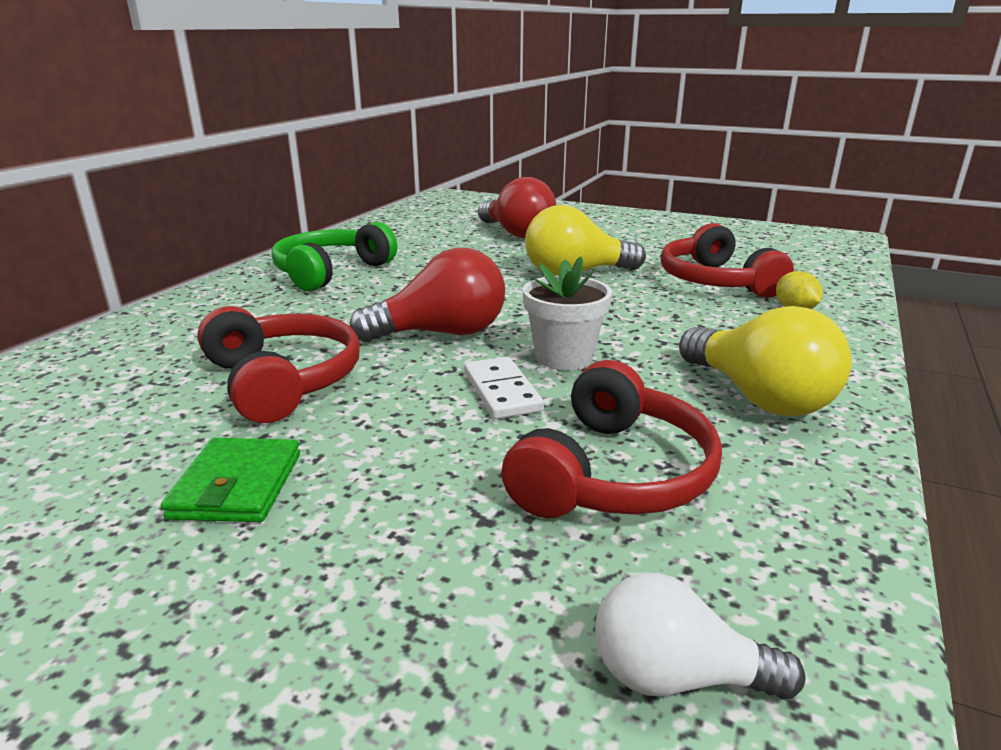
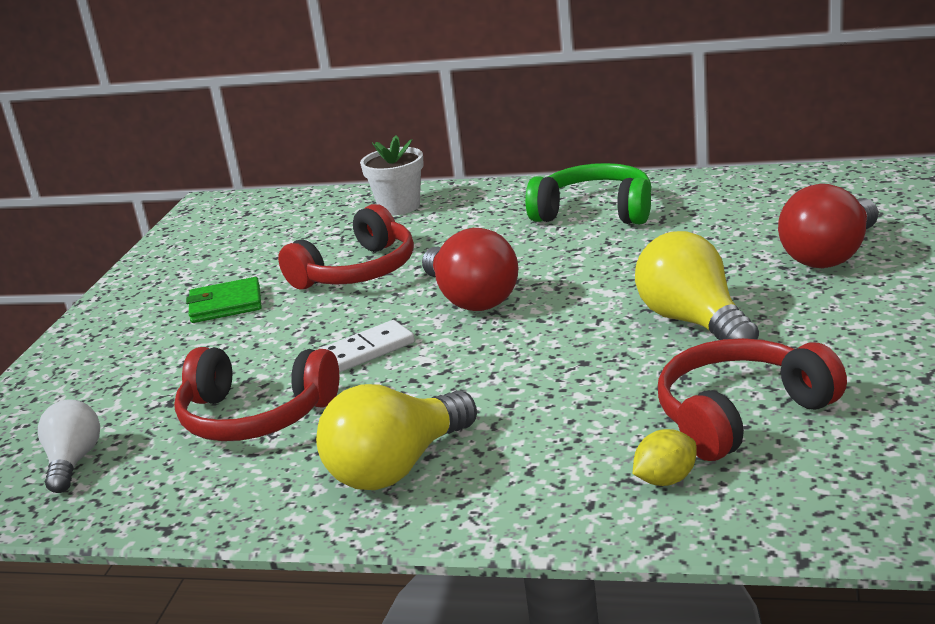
camera: 80 degrees right, 0 degrees up
(564, 357) = (445, 361): white flower pot -> white flower pot (399, 207)

